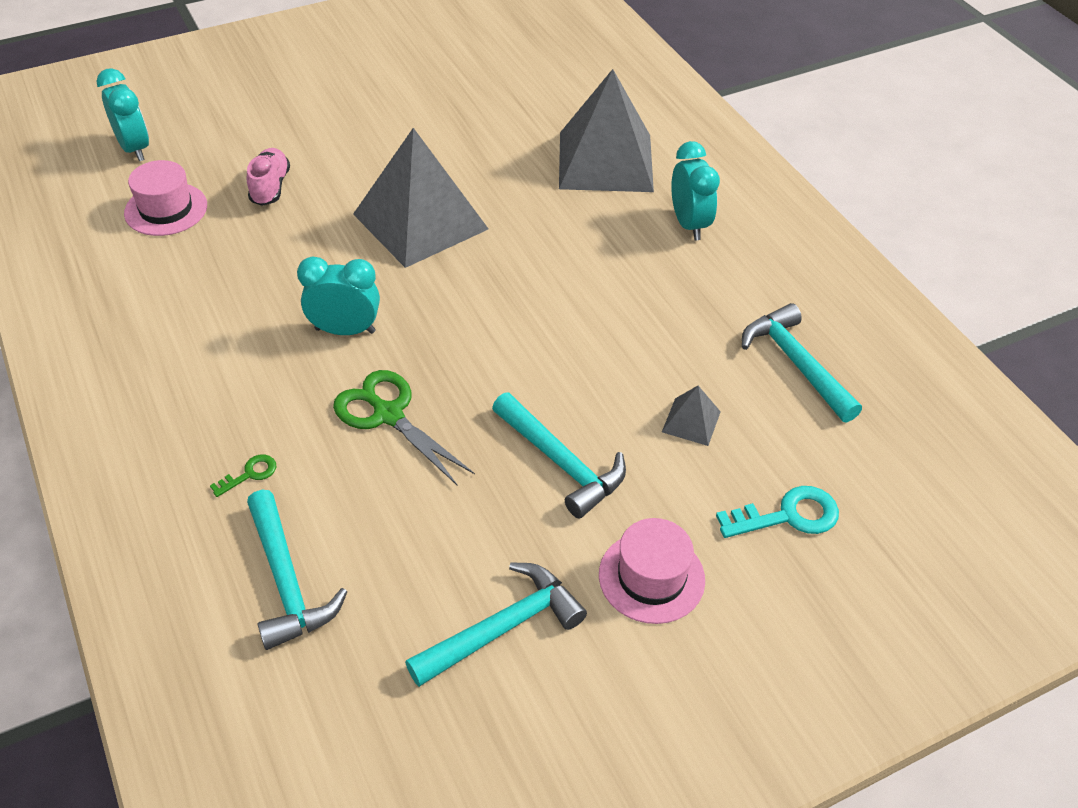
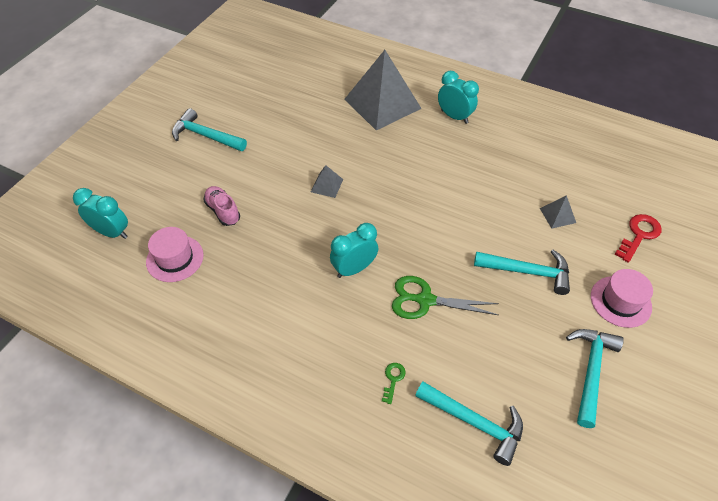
camera: 35 degrees left, 5 degrees up
(420, 221) = (327, 185): grey pyramid -> grey pyramid, size x0.42
(788, 516) = (639, 235): turquoise key -> red key
(796, 363) = (568, 160): turquoise hammer -> turquoise hammer (205, 136)

